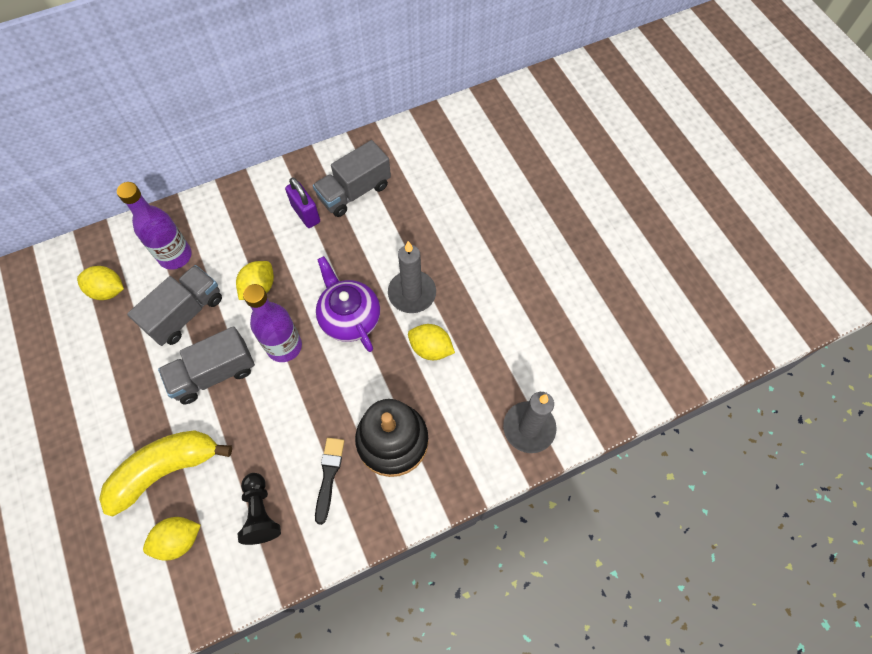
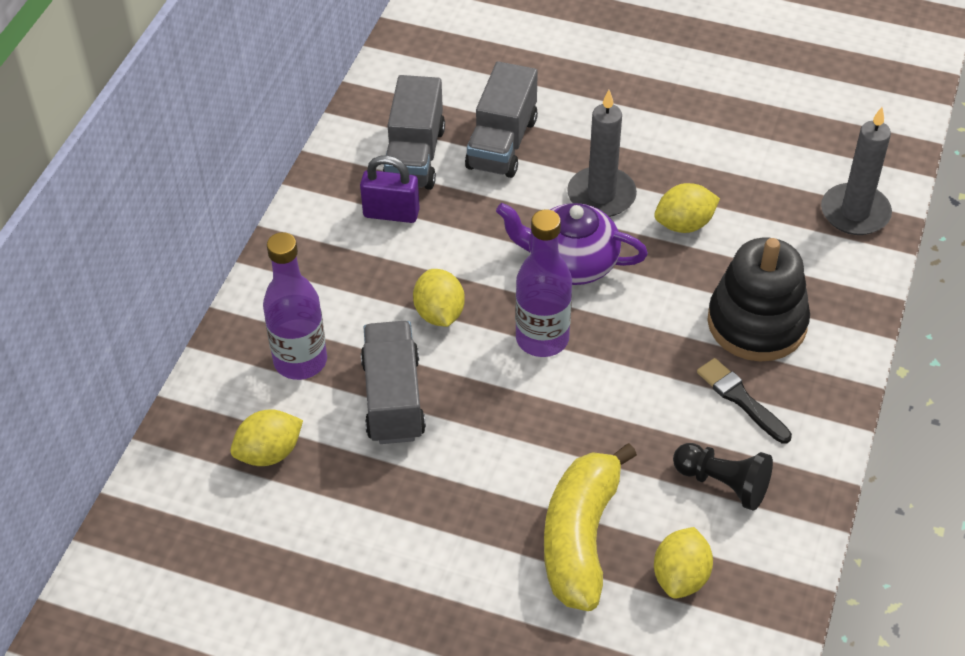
camera: 45 degrees left, 15 degrees down
(214, 374) = (505, 421): grey truck -> grey truck (502, 143)

